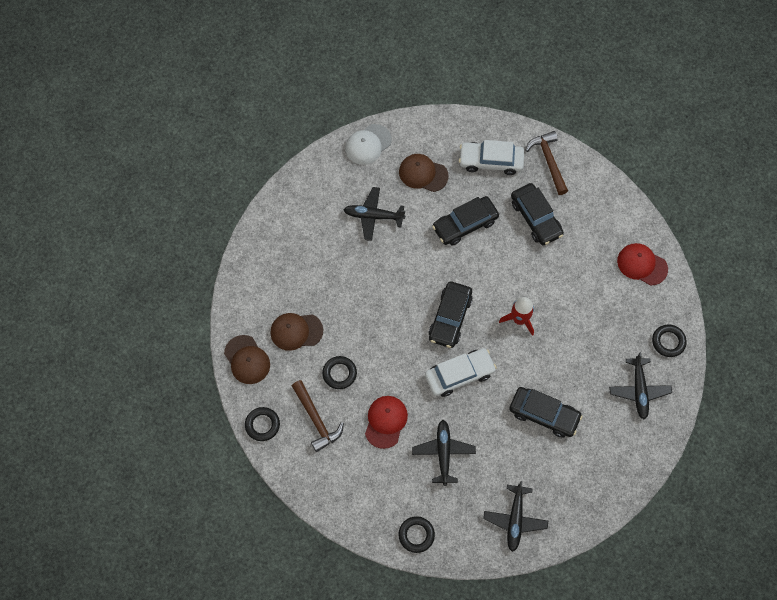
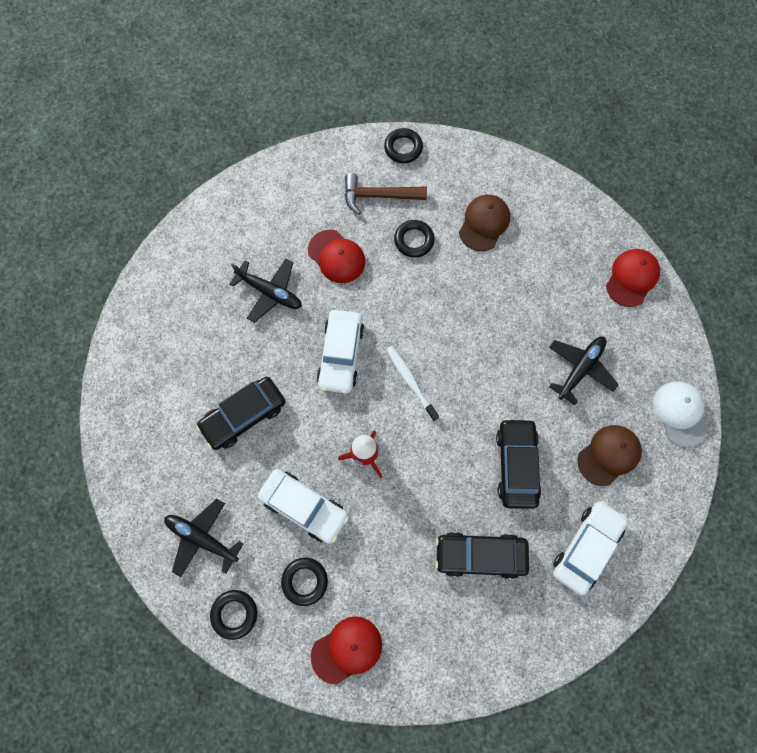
camera: 120 degrees right, 5 degrees up
(247, 360) = (479, 165): brown cap -> none
(283, 213) = (632, 278): none -> red cap
(416, 535) = (209, 224): black ring -> black ring (305, 581)
(450, 318) = (411, 382): black car -> white toothbrush
(515, 520) = (160, 321): black plane -> none
(548, 161) = (550, 623): brown hammer -> none
(577, 338) = (304, 507): none -> white car

